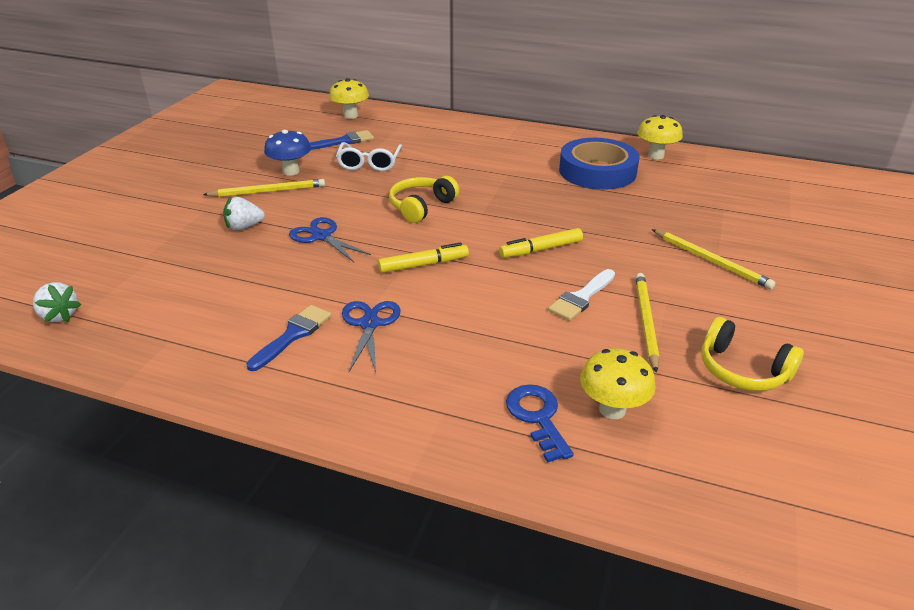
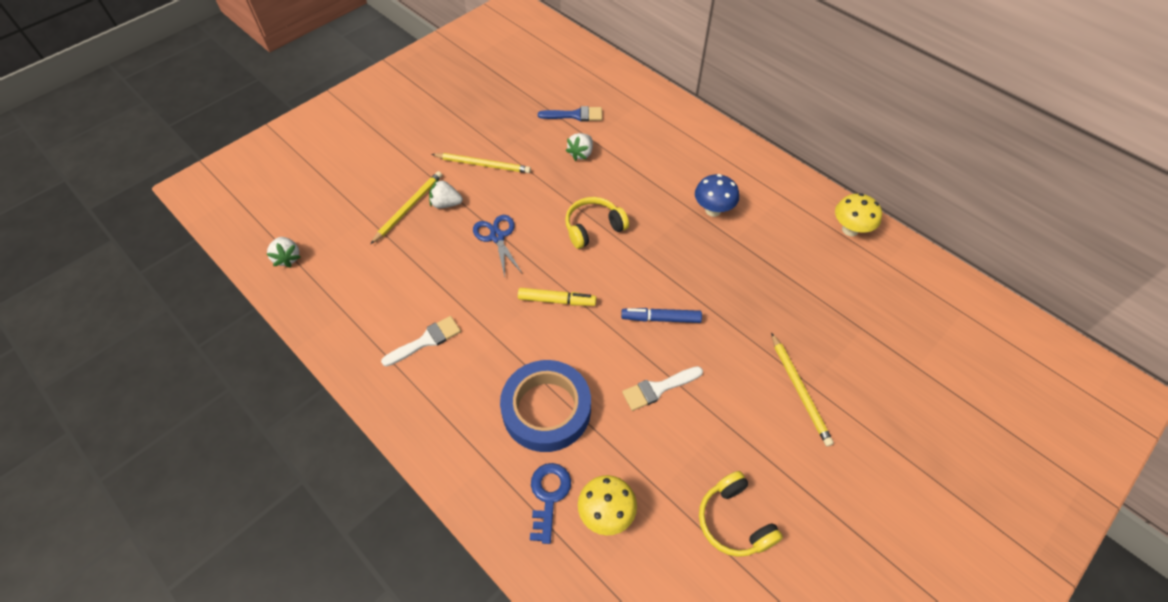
camera: 25 degrees right, 20 degrees up
(291, 171) = (512, 144): blue mushroom -> blue mushroom (713, 210)
(293, 335) = (426, 341): blue brush -> white brush
(350, 116) = (599, 78): yellow mushroom -> none
(369, 163) = (581, 154): white glasses -> white strawberry
(369, 324) = (483, 351): blue scissors -> none
(541, 249) = (661, 319): yellow marker -> blue marker
(597, 171) = (777, 233): blue tape -> blue tape (546, 409)
(645, 321) = (692, 436): yellow pencil -> yellow pencil (409, 207)

